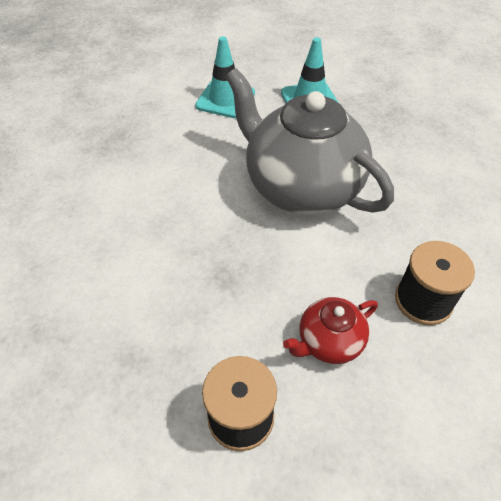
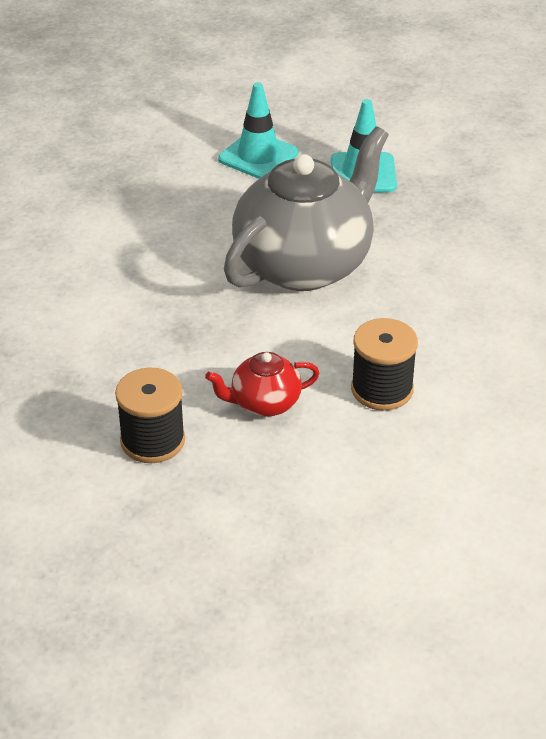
camera: 15 degrees right, 10 degrees down
(301, 187) = (305, 264): grey teapot -> grey teapot turned 75 degrees clockwise

